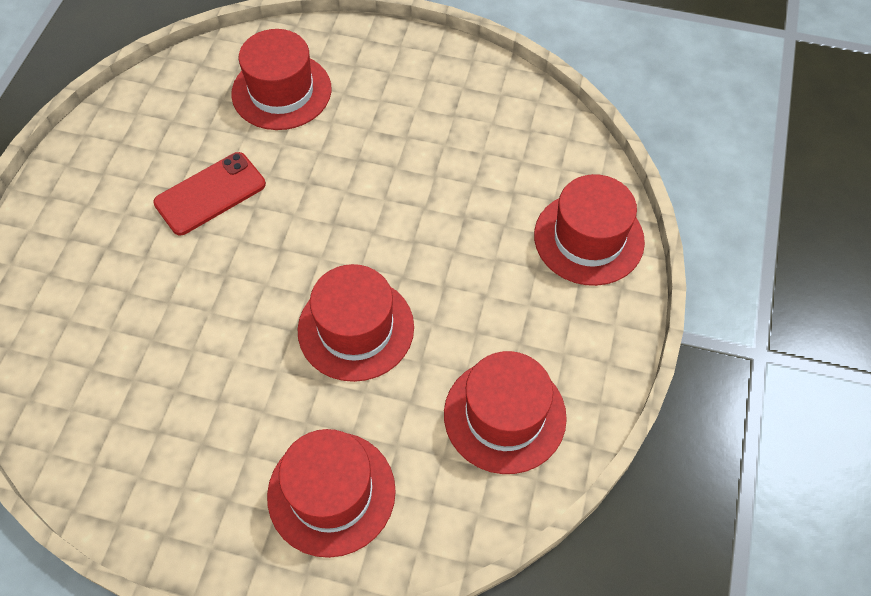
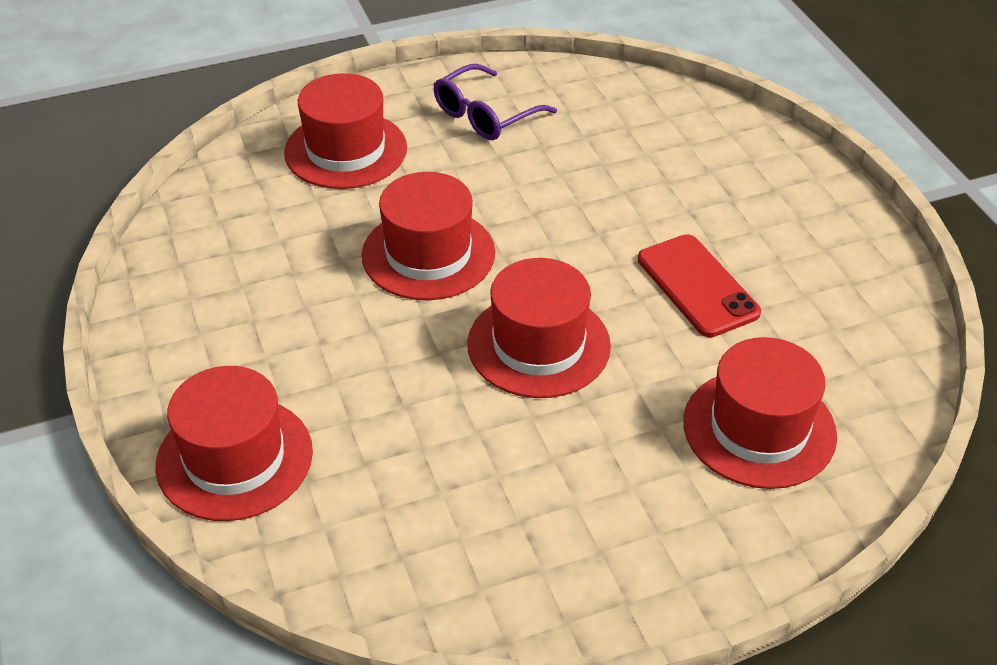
camera: 145 degrees right, 15 degrees down
(182, 461) = (485, 115): none -> purple glasses
(210, 194) = (697, 286): red phone -> red phone turned 45 degrees counterclockwise
(504, 415) = (229, 260): red hat -> red hat (538, 345)

